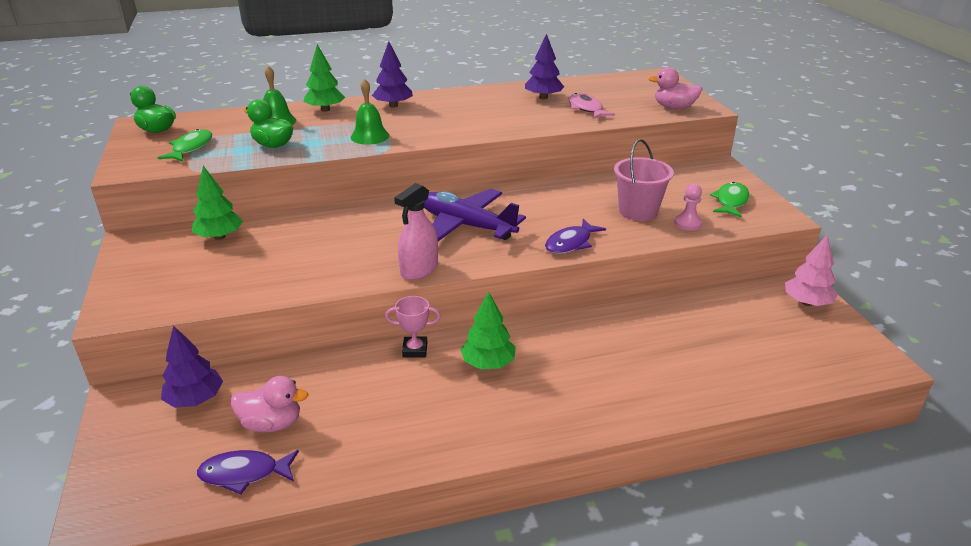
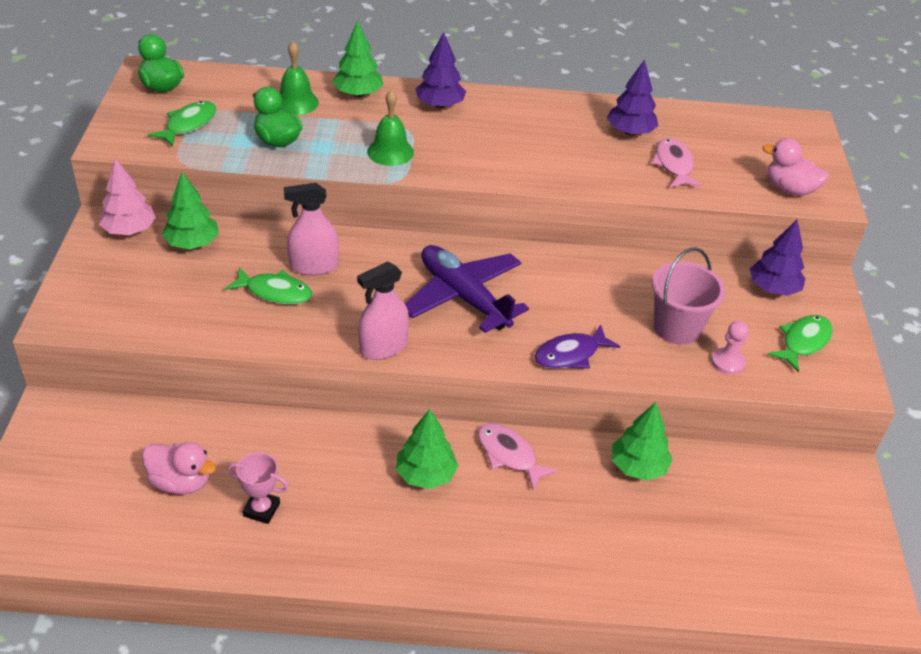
camera: 15 degrees right, 10 degrees up
(195, 399) = (118, 432): purple tree -> purple tree (773, 288)
(244, 474) = (136, 531): purple fish -> none
(308, 253) = (275, 292): none -> green fish
(333, 231) = (314, 266): none -> pink spray bottle
(415, 350) = (356, 435): pink trophy -> pink trophy (261, 509)
(548, 333) = (509, 455): none -> pink fish
(651, 317) = (638, 467): none -> green tree
(806, 302) = (839, 500): pink tree -> pink tree (129, 230)

